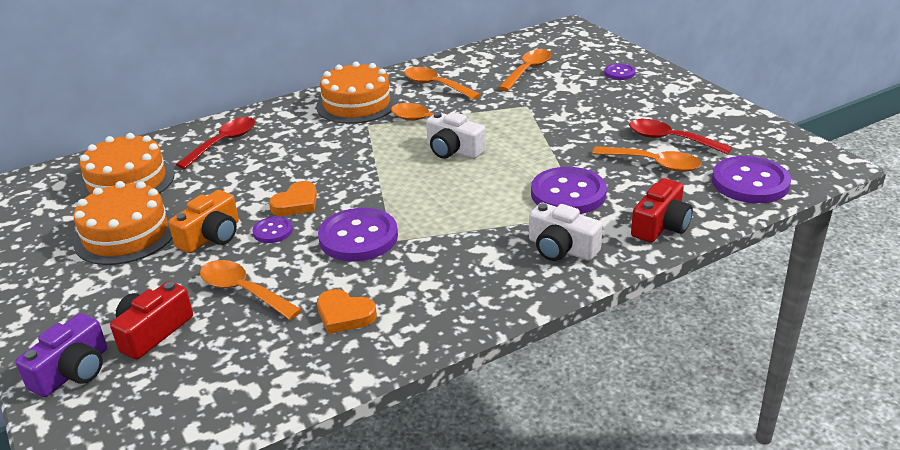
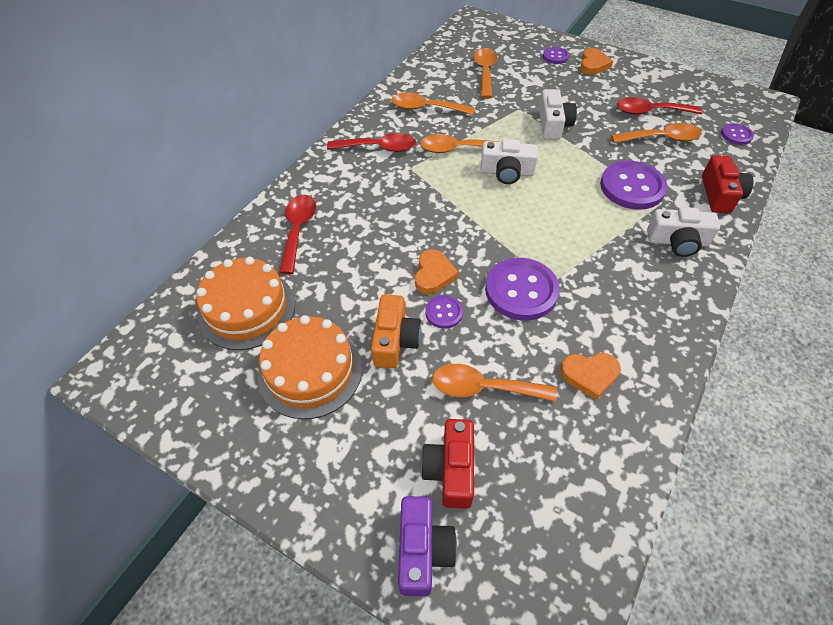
camera: 30 degrees left, 20 degrees up
(357, 104) = (378, 148): orange cake -> red spoon
(547, 126) = (553, 125): none -> white camera
(654, 88) = (593, 64): none -> orange heart
(750, 182) = (736, 135): purple button -> purple button, size x0.51

